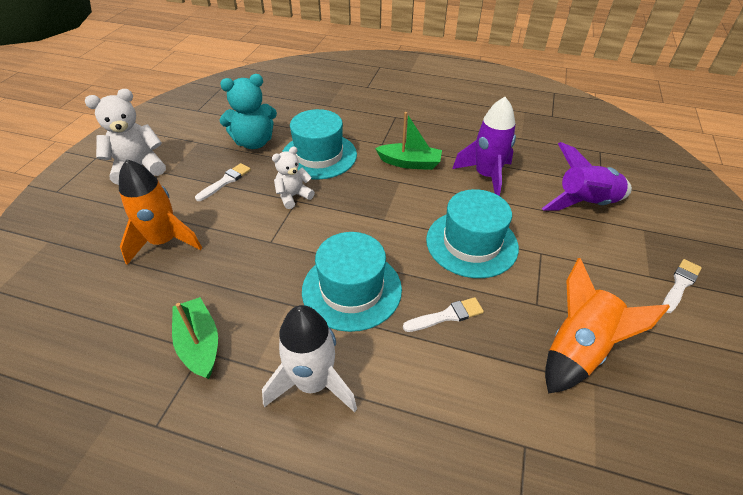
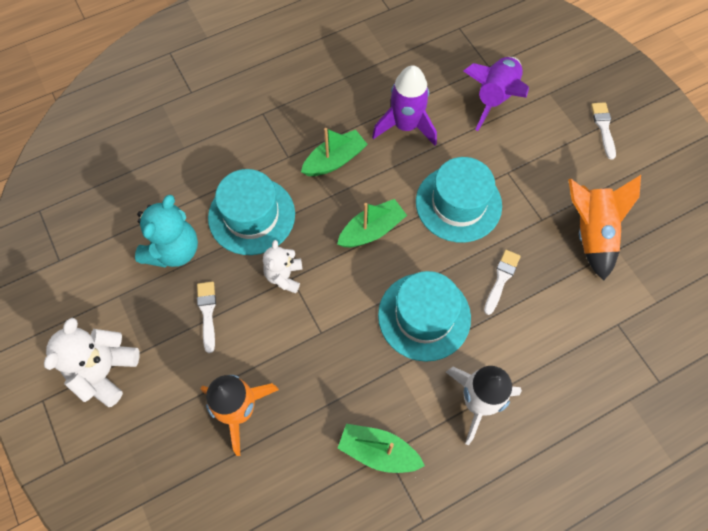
camera: 45 degrees left, 20 degrees up
(384, 213) = (372, 230): none -> green boat

